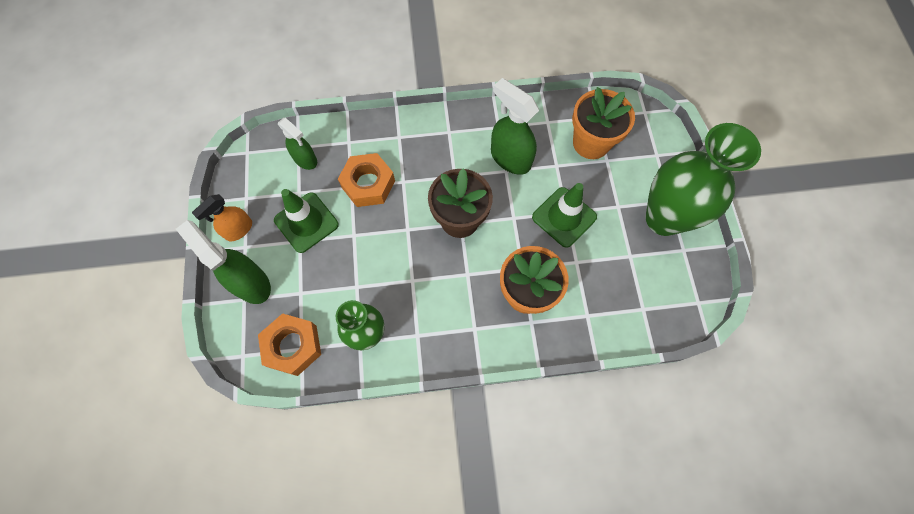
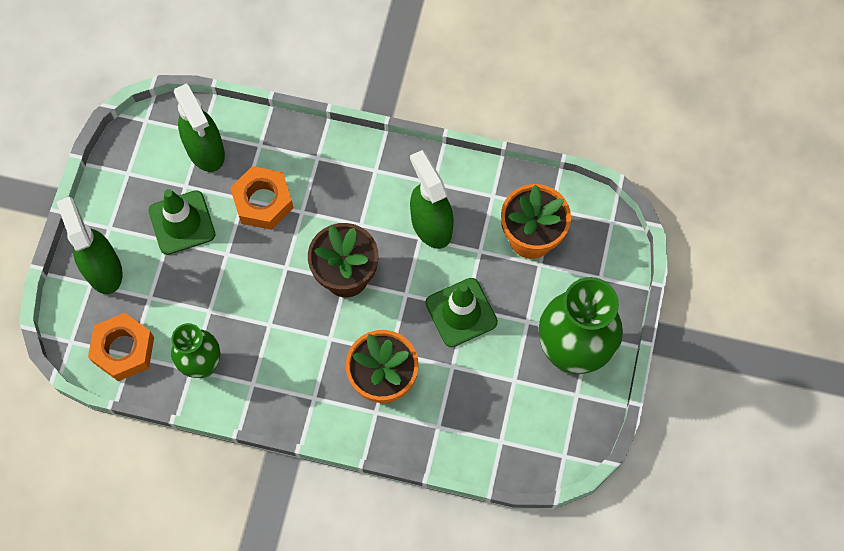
camera: 20 degrees right, 0 degrees up
(238, 230) = (109, 206): orange spray bottle -> none
(305, 160) = (205, 150): green spray bottle -> green spray bottle, size x1.57

